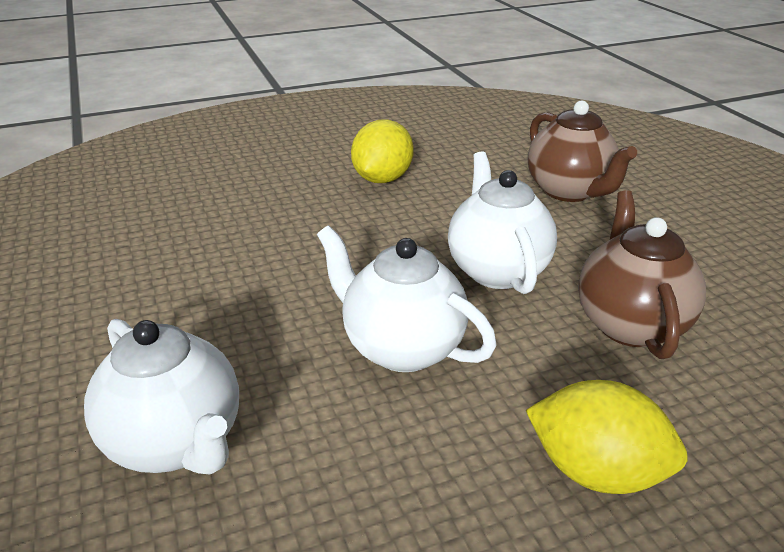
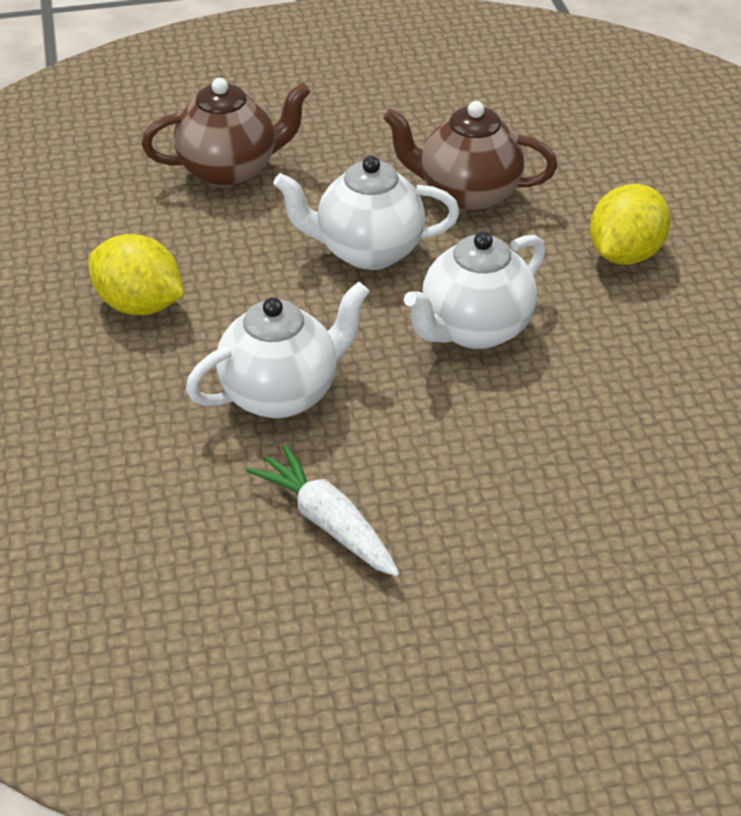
camera: 80 degrees left, 10 degrees up
(139, 287) = (327, 522): none -> white carrot
(177, 442) = (575, 476): white teapot -> white teapot (281, 394)

